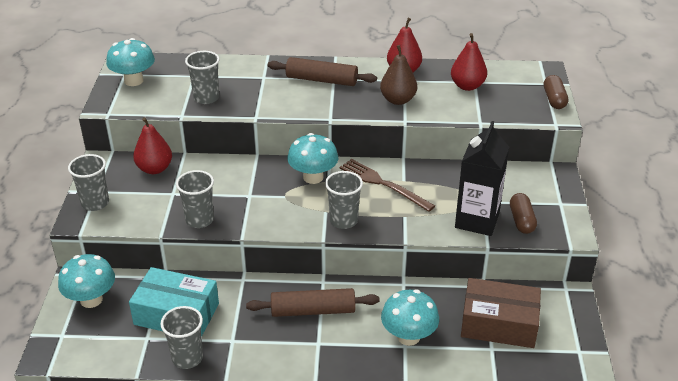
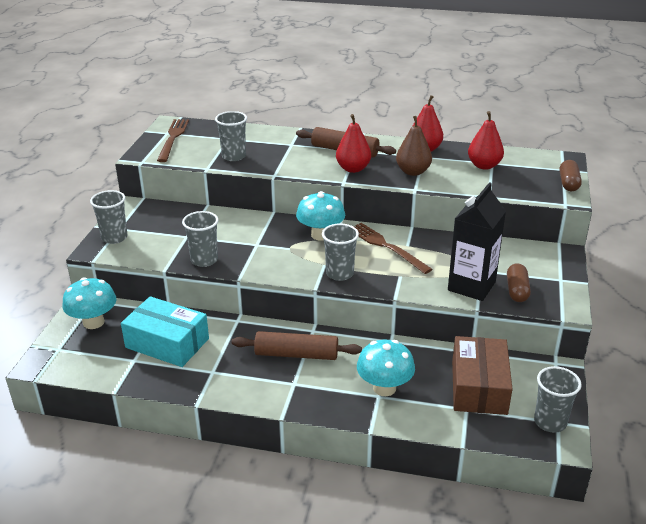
camera: 10 degrees right, 5 degrees down
(133, 81) = (173, 138): turquoise mushroom -> brown fork
(154, 169) = (176, 215): red pear -> red pear (353, 169)
(187, 358) = (166, 382): grey cup -> grey cup (550, 422)
(498, 324) = (479, 387): brown box -> brown box turned 75 degrees clockwise

